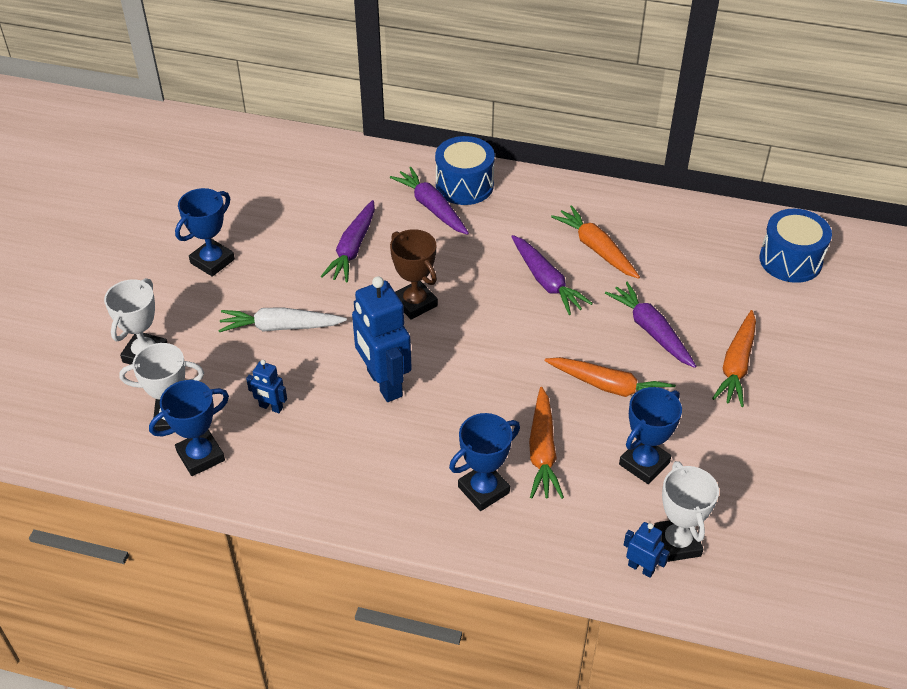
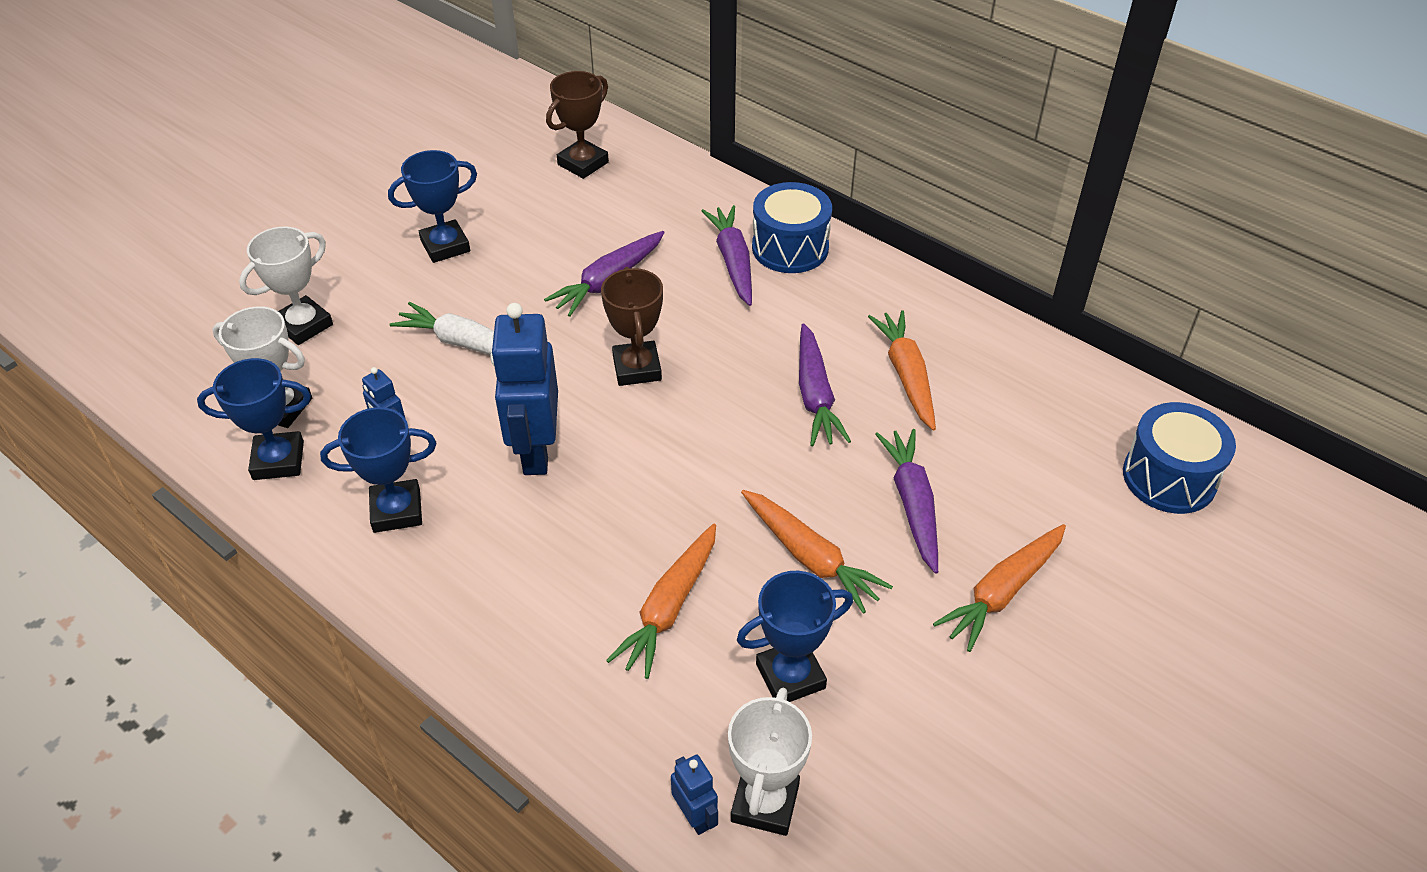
camera: 25 degrees right, 0 degrees up
(273, 168) = (583, 163): none -> brown trophy
(483, 490) = (564, 628): blue trophy -> blue trophy (397, 510)

